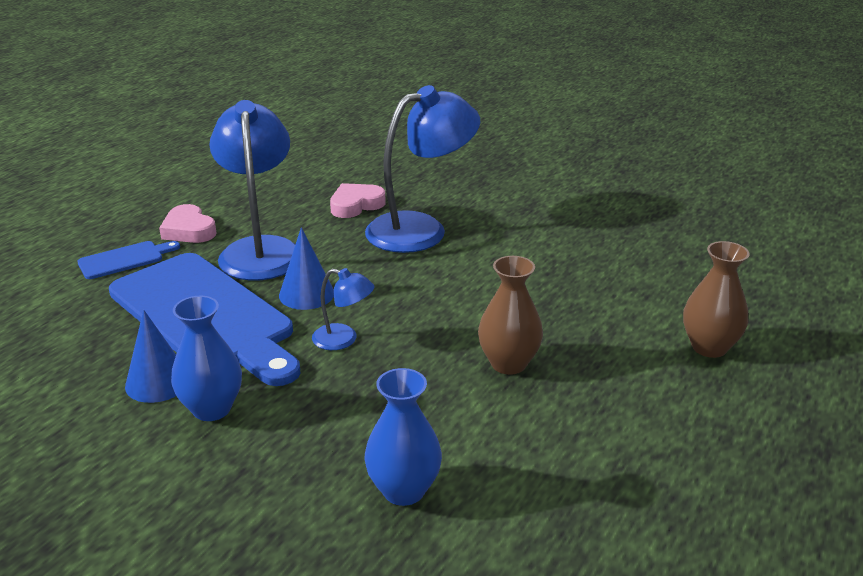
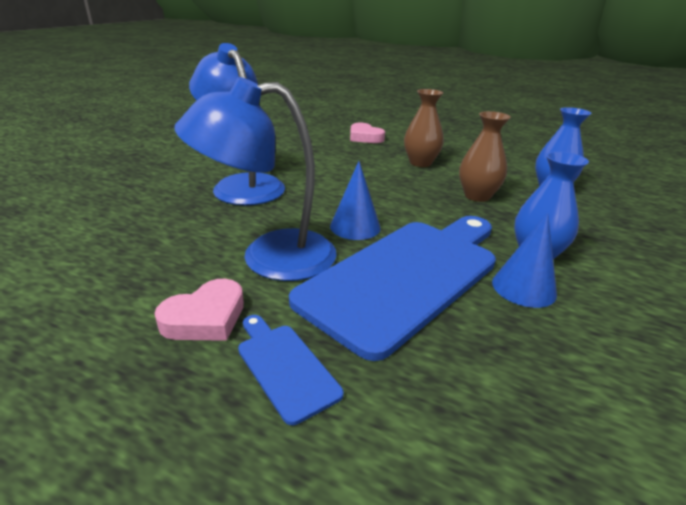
camera: 95 degrees left, 0 degrees up
(343, 339) = (417, 209): blue lamp -> none
(356, 205) = (182, 212): pink heart -> pink heart (364, 137)
(709, 347) = (385, 126): brown vase -> brown vase (477, 196)

